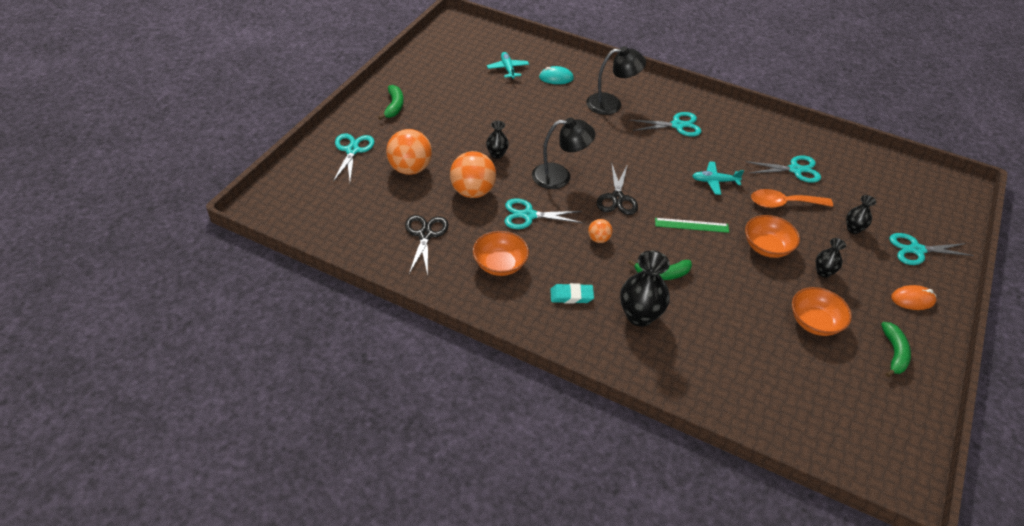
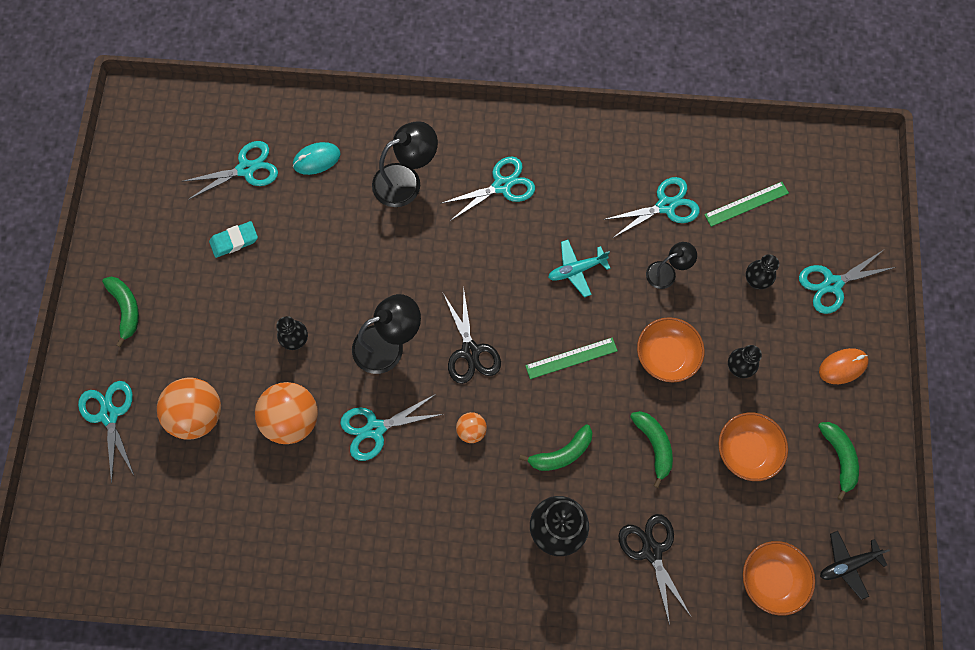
camera: 20 degrees left, 25 degrees up
(425, 235) = (265, 517): black scissors -> black scissors (651, 551)
(500, 264) = (372, 523): orange bowl -> orange bowl (771, 578)
(508, 69) = (246, 169): turquoise plane -> turquoise scissors
(571, 296) = (471, 534): turquoise eraser -> turquoise eraser (234, 241)
(738, 294) = (654, 445): none -> green banana
(783, 203) = (666, 272): orange spoon -> black lamp
(859, 187) = (746, 204): none -> green ruler
(883, 425) = (848, 564): none -> black plane

